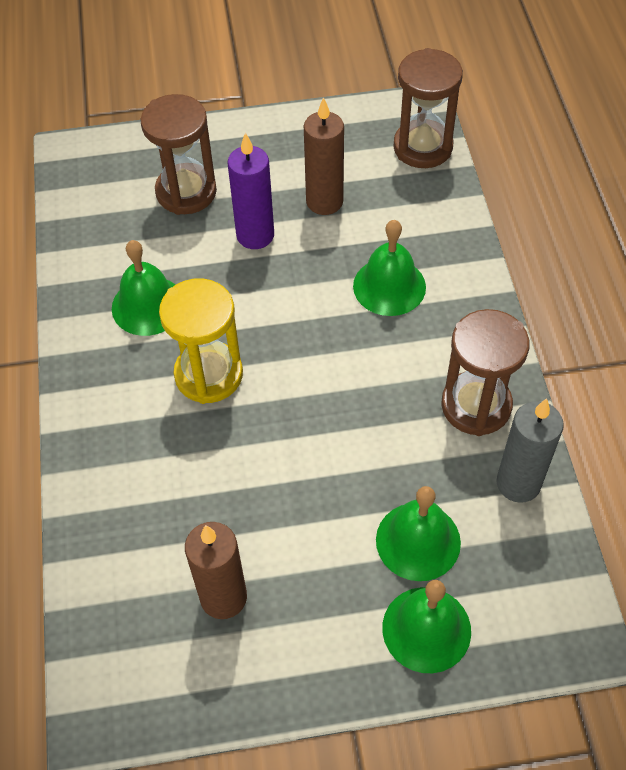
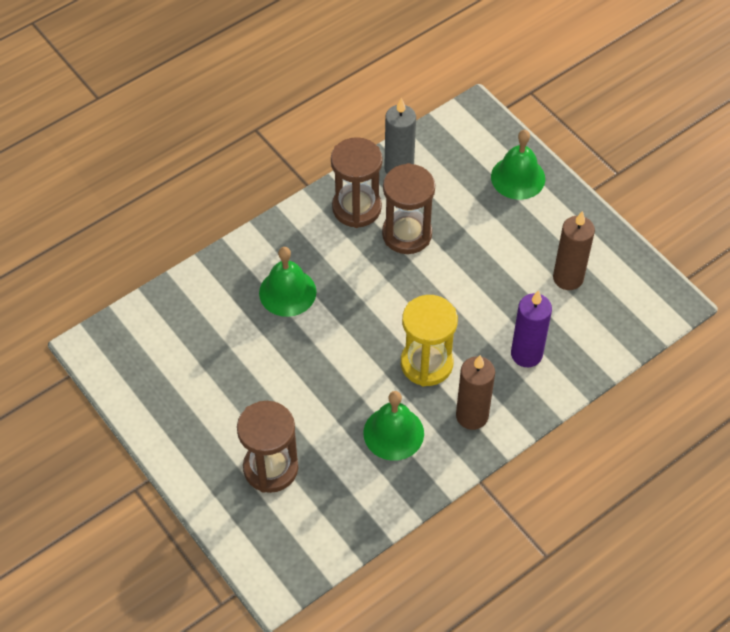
camera: 120 degrees left, 0 degrees up
(255, 235) = (288, 397): purple candle -> purple candle (526, 354)
(324, 201) = (229, 367): brown candle -> brown candle (472, 416)
(418, 541) = (468, 201): green bell -> none
(422, 147) = (135, 327): brown hourglass -> brown hourglass (407, 234)

